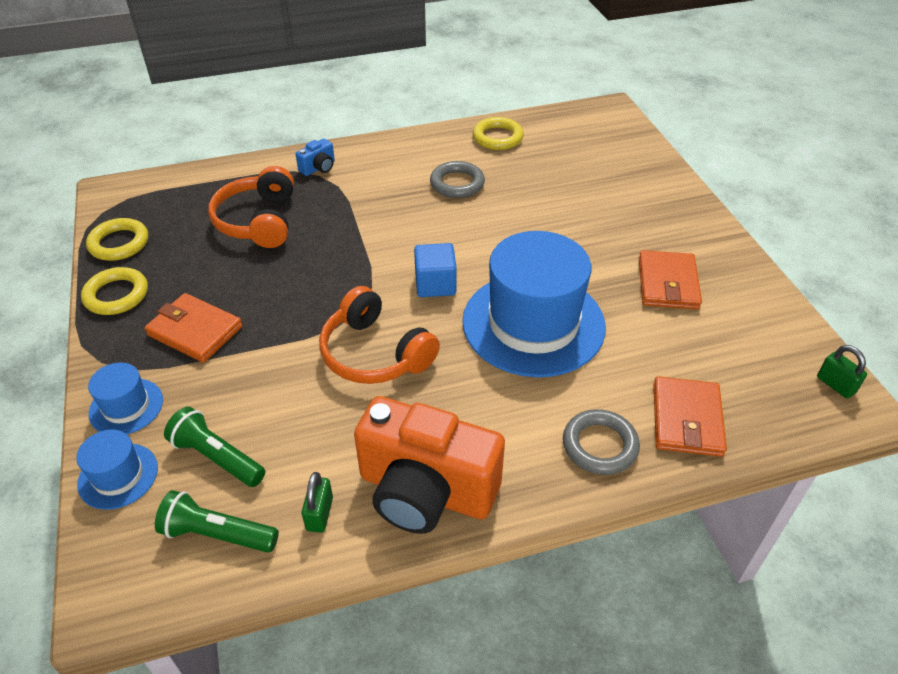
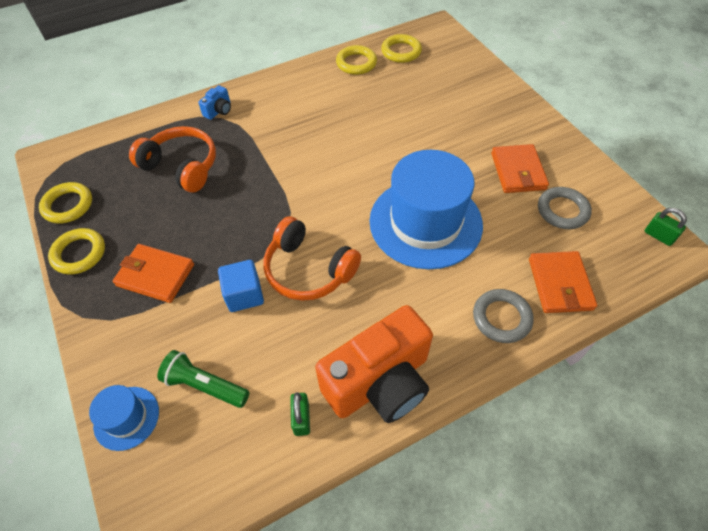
camera: 10 degrees left, 10 degrees up
(126, 406) = (116, 354): blue hat -> none
(217, 534) = (224, 453): green flashlight -> none
(258, 221) = (182, 166): orange headphones -> orange headphones turned 135 degrees clockwise
(425, 491) = (379, 382): orange camera -> orange camera turned 45 degrees counterclockwise
(435, 284) = (340, 201): blue cube -> blue cube (244, 295)
(457, 183) = (335, 109): grey ring -> grey ring (562, 211)
(556, 132) = (401, 52): none -> yellow ring

